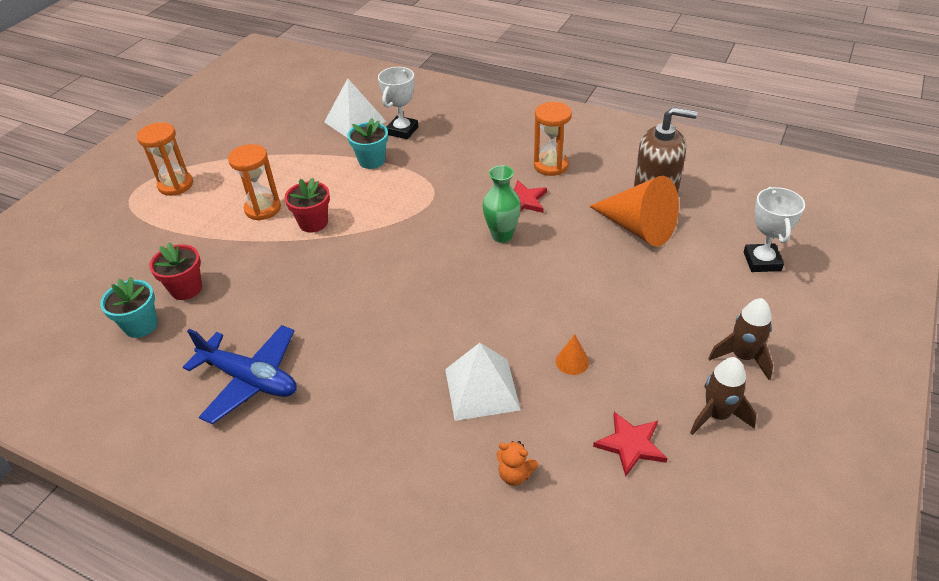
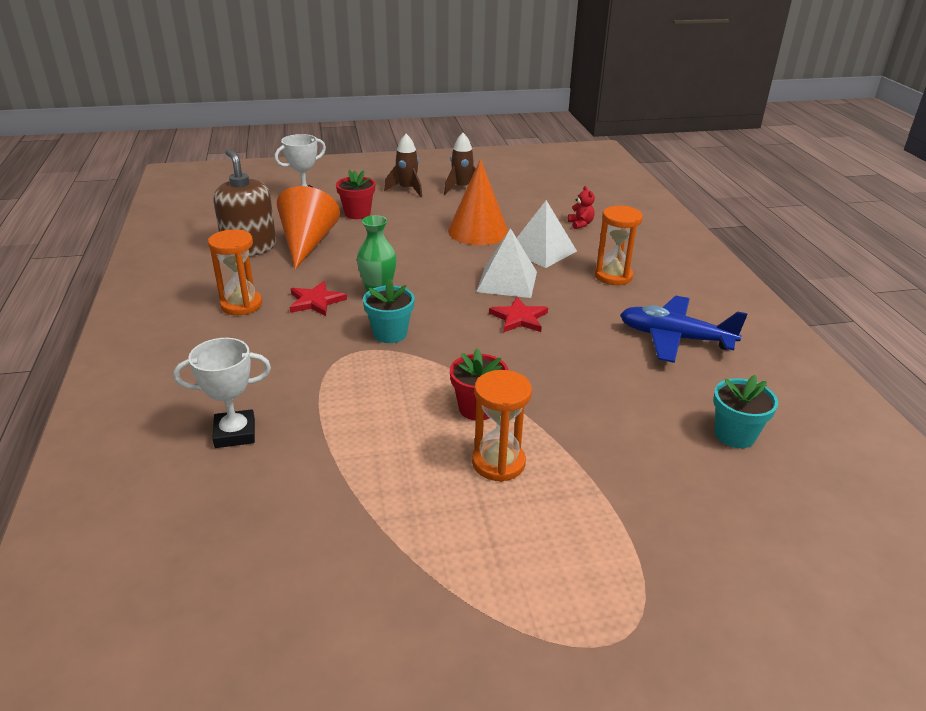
camera: 130 degrees left, 10 degrees down
(176, 185) = (550, 594): orange hourglass -> orange hourglass (613, 276)
(186, 289) = (663, 437): red flower pot -> red flower pot (357, 213)
(250, 379) = (674, 338): blue plane -> blue plane turned 60 degrees counterclockwise
(355, 121) = (237, 493): white pyramid -> white pyramid (507, 281)
(372, 161) = (325, 425): turquoise flower pot -> turquoise flower pot (390, 334)
(515, 474) = (580, 224): orange teddy bear -> red teddy bear
(572, 361) = (478, 231): orange cone -> orange cone, size x2.39
(631, 444) = (514, 202): red star -> red star (519, 318)

